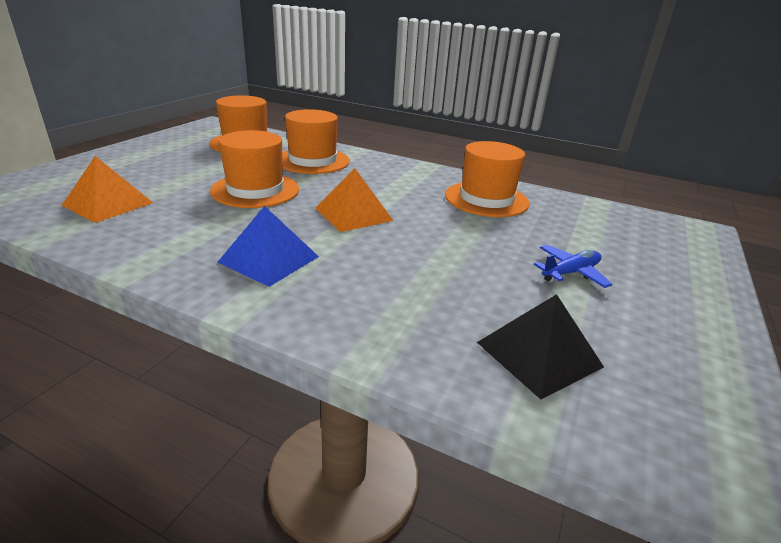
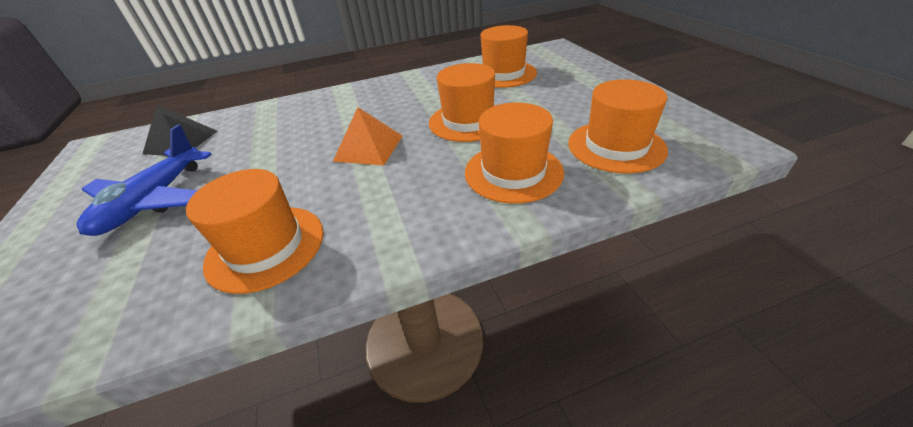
camera: 140 degrees right, 10 degrees up
(108, 204) = (503, 74): orange pyramid -> orange hat
(269, 259) = (366, 103): blue pyramid -> none
(570, 273) = (154, 201): blue plane -> blue plane, size x1.88

